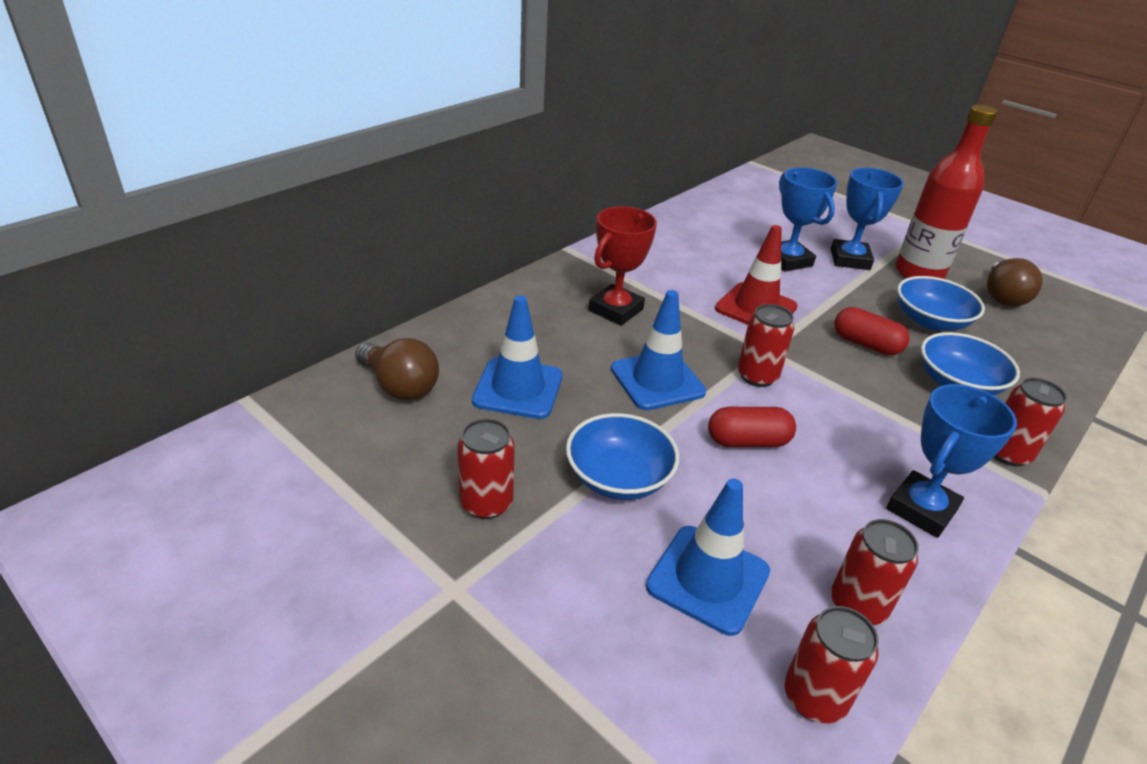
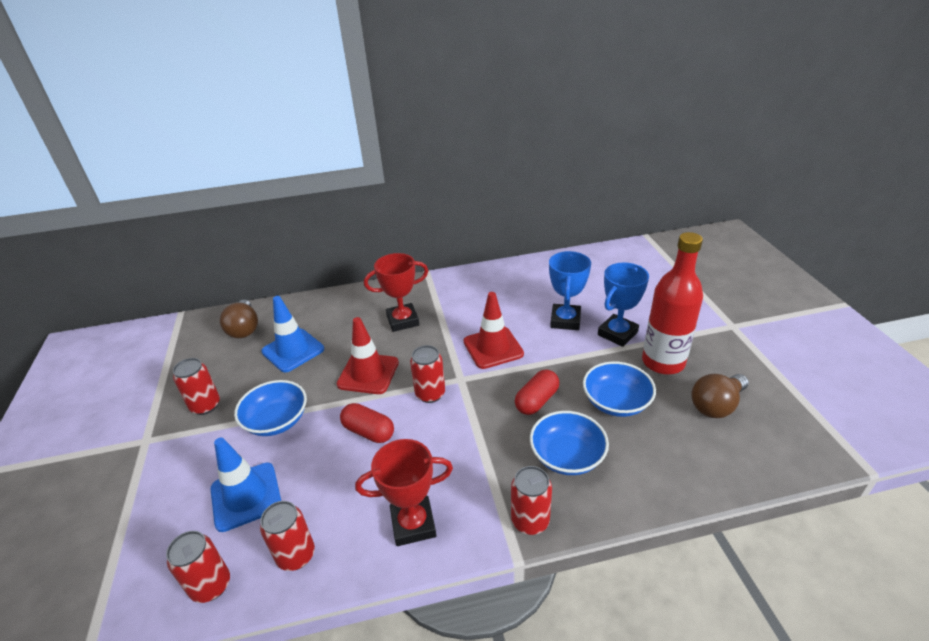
camera: 40 degrees right, 0 degrees up
(657, 380) = (368, 373): blue traffic cone -> red traffic cone
(866, 344) = (536, 401): red capsule -> red capsule turned 60 degrees clockwise
(921, 509) = (413, 524): blue trophy -> red trophy

